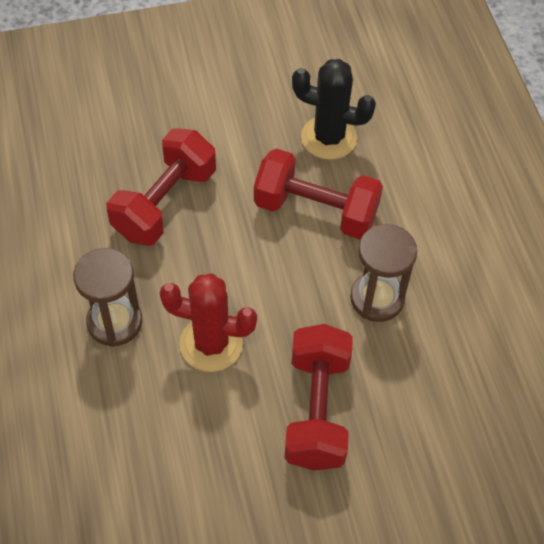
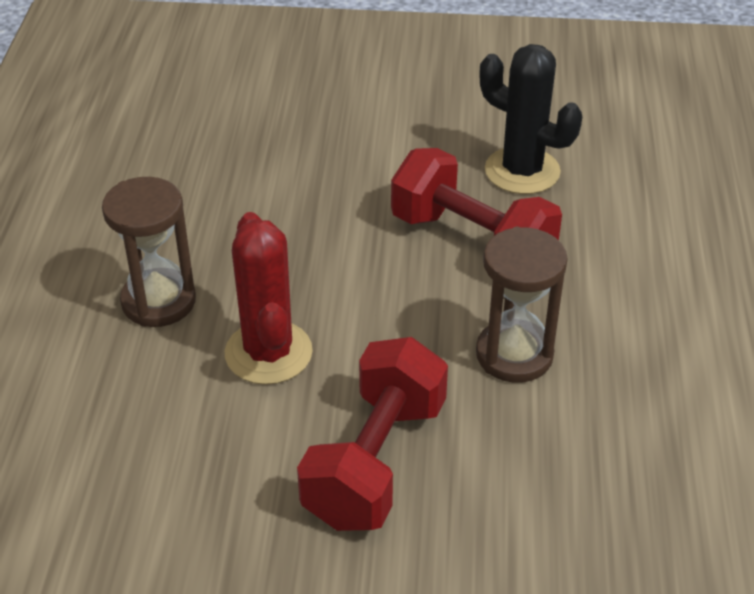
camera: 20 degrees right, 15 degrees down
(164, 203) = (282, 194): red dumbbell -> none
(211, 344) = (268, 353): red cactus -> red cactus turned 45 degrees clockwise

